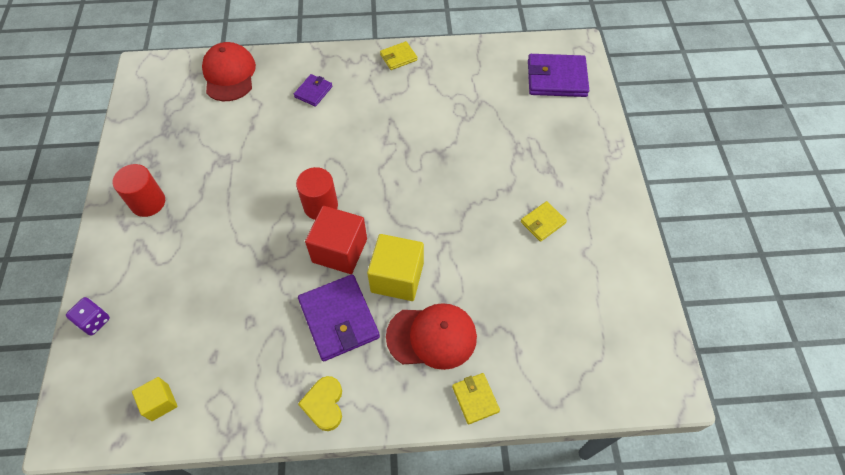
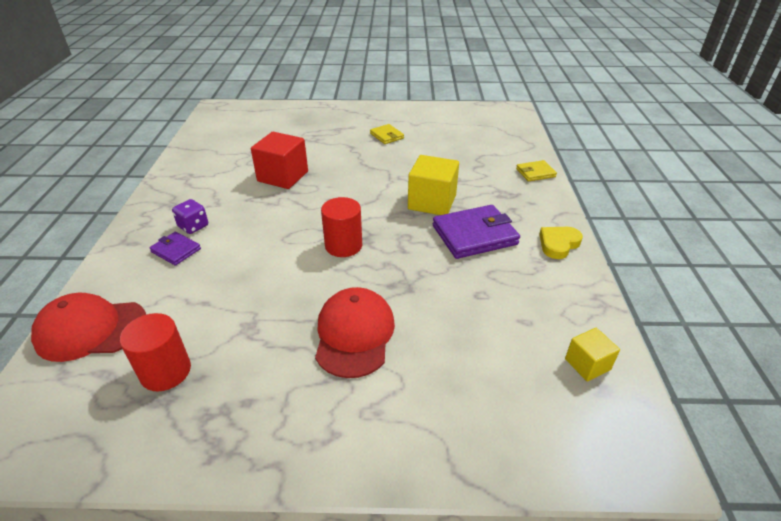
camera: 85 degrees left, 20 degrees down
(94, 321) = (491, 453): purple dice -> purple dice (193, 226)
(148, 202) = (297, 408): red cylinder -> red cylinder (166, 371)
(324, 404) = (558, 244): yellow heart -> yellow heart turned 135 degrees clockwise
(339, 250) = (400, 233): red cube -> red cube (283, 176)
(398, 57) = (163, 191): yellow wallet -> none
(432, 336) = (487, 188): red cap -> red cap (354, 334)
(556, 78) = (245, 118): purple wallet -> none

